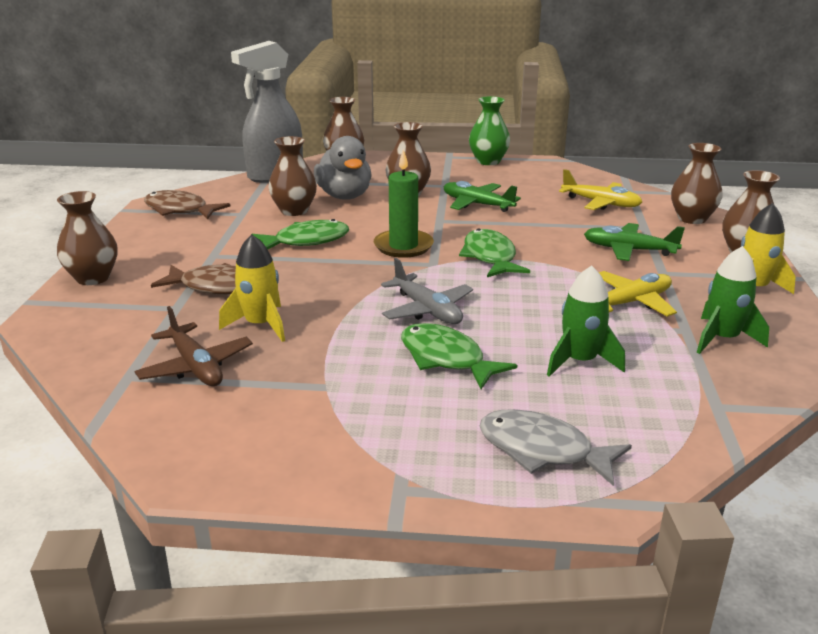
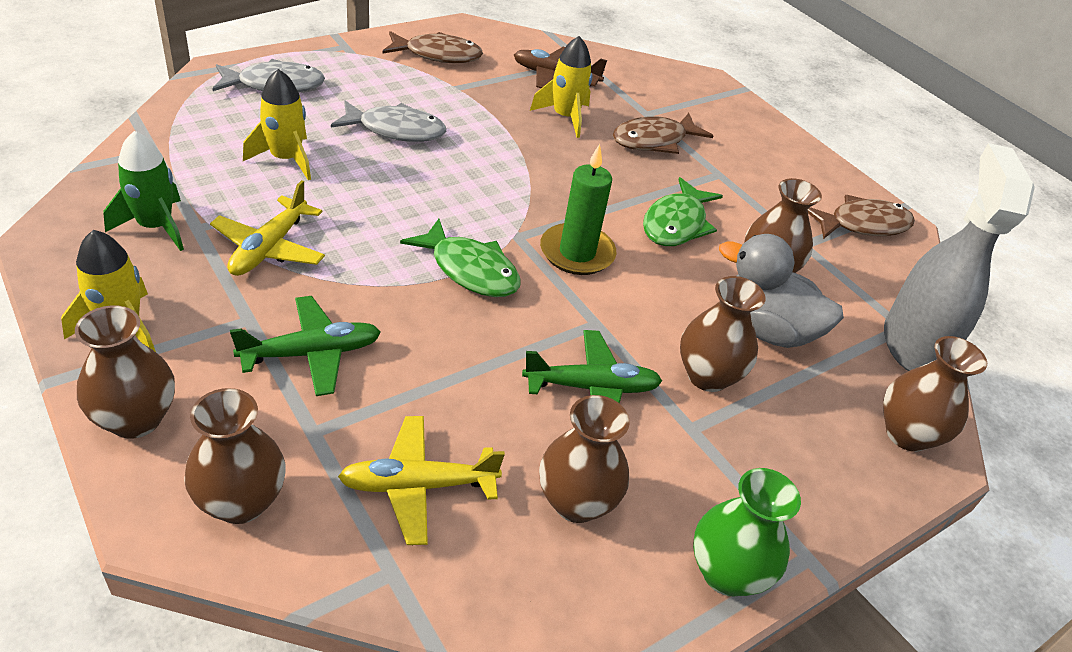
camera: 135 degrees right, 15 degrees up
(93, 278) = (751, 119): brown vase -> brown vase (576, 502)
(291, 435) = (438, 55): none -> brown fish
(427, 310) = (458, 172): grey plane -> none
(446, 358) = (396, 130): green fish -> grey fish
(580, 361) = (286, 159): green rocket -> yellow rocket

